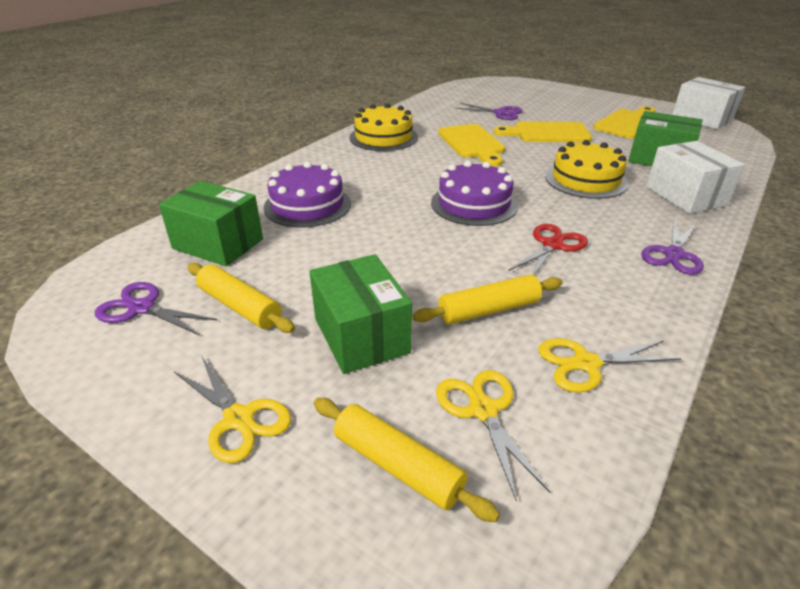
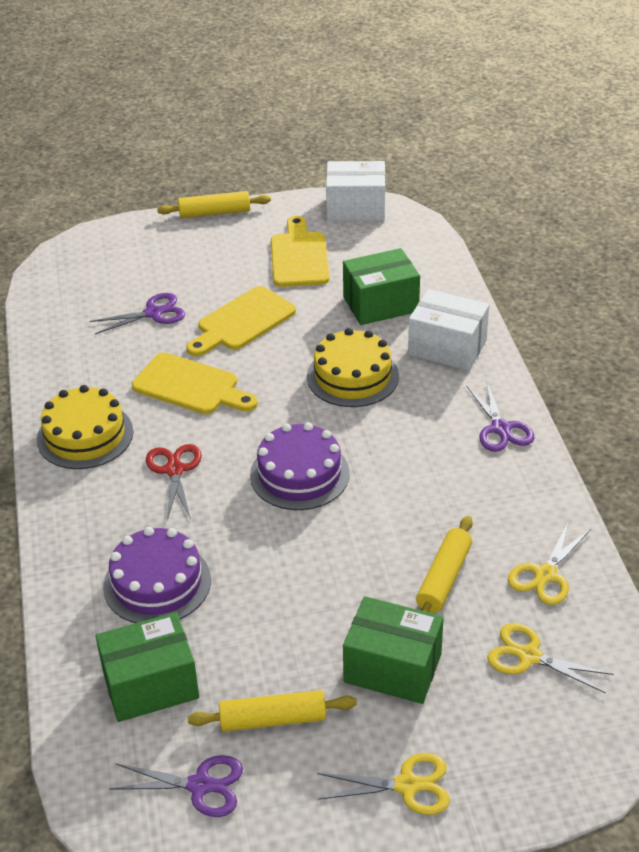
camera: 45 degrees left, 5 degrees up
(141, 308) = (200, 785): purple scissors -> purple scissors turned 150 degrees counterclockwise
(397, 465) = (528, 728): yellow rolling pin -> yellow rolling pin (214, 213)
(552, 245) = (413, 480): red scissors -> red scissors (174, 470)

